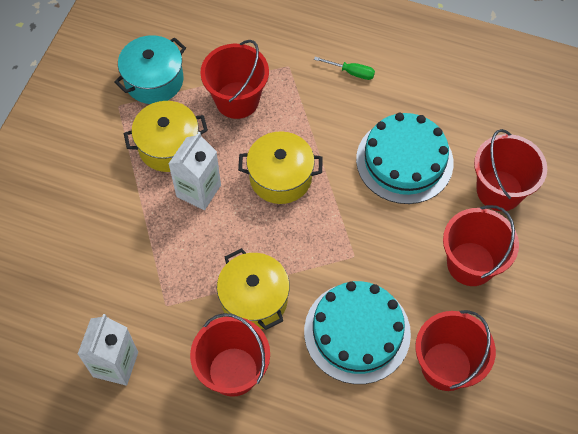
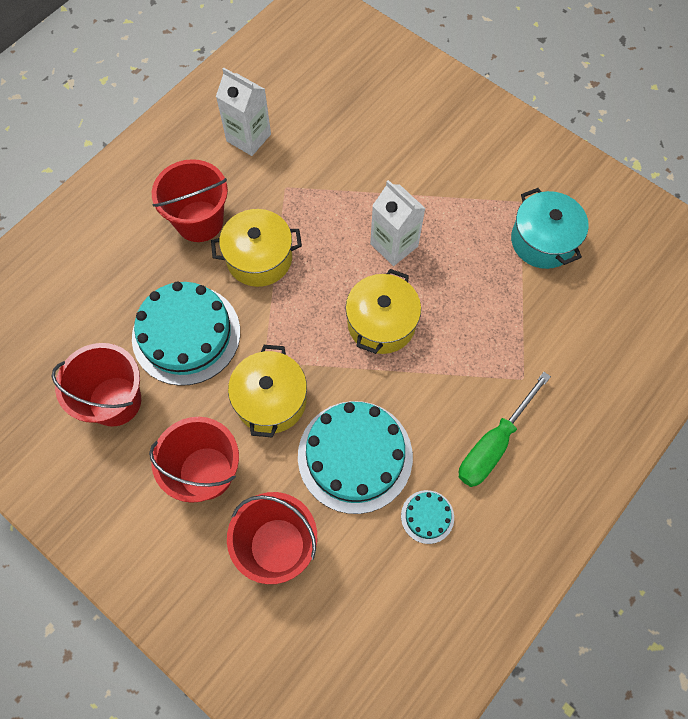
camera: 110 degrees right, 5 degrees up
(169, 146) = (455, 233): yellow pot -> yellow pot (271, 400)
(237, 100) = (492, 312): red bucket -> none
(351, 72) = (493, 444): green screwdriver -> green screwdriver, size x1.85
(427, 99) = (427, 516): none -> turquoise cake

